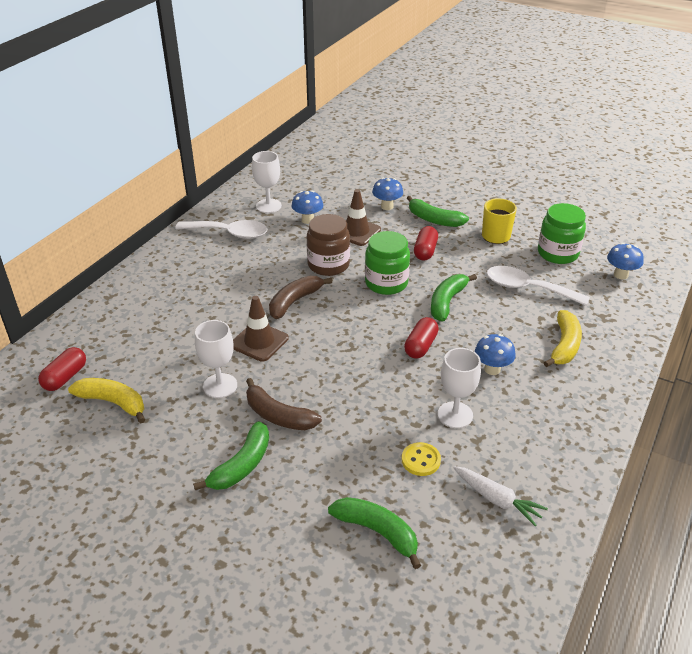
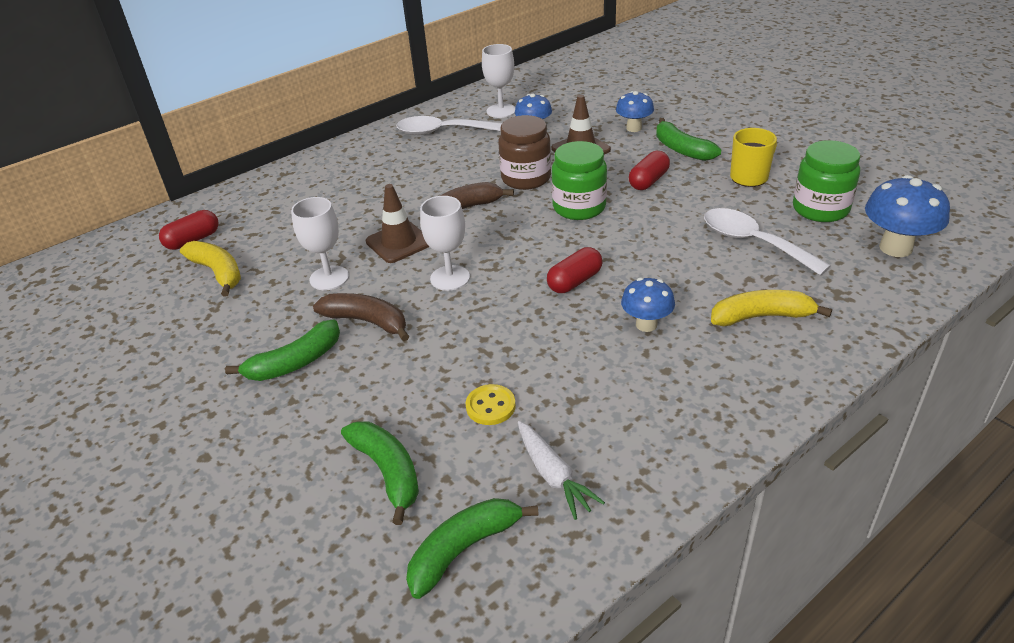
camera: 25 degrees right, 0 degrees up
(229, 233) = (442, 132): white spoon -> white spoon turned 150 degrees clockwise
(278, 416) = (367, 321): brown banana -> brown banana turned 150 degrees clockwise
(447, 302) = (638, 240): green banana -> green banana (463, 549)
(455, 415) = (565, 366): white goblet -> white goblet (450, 278)
(564, 345) = (761, 316): yellow banana -> yellow banana turned 135 degrees counterclockwise
(620, 275) = (895, 248): blue mushroom -> blue mushroom, size x1.57

